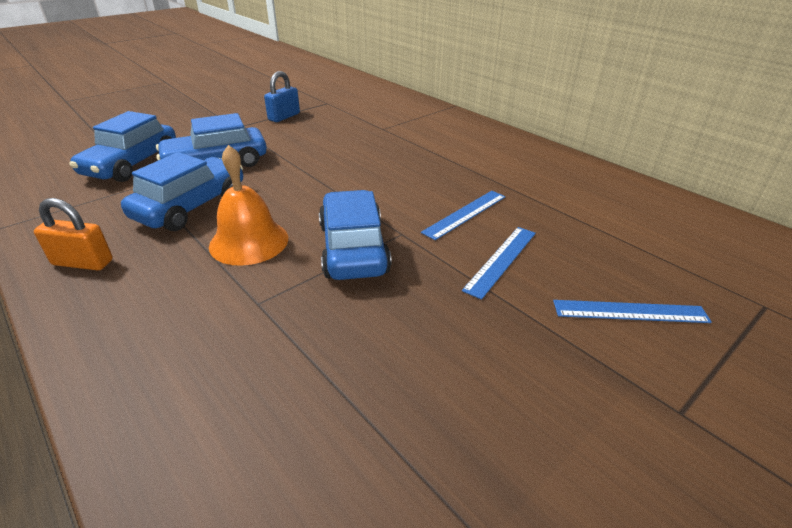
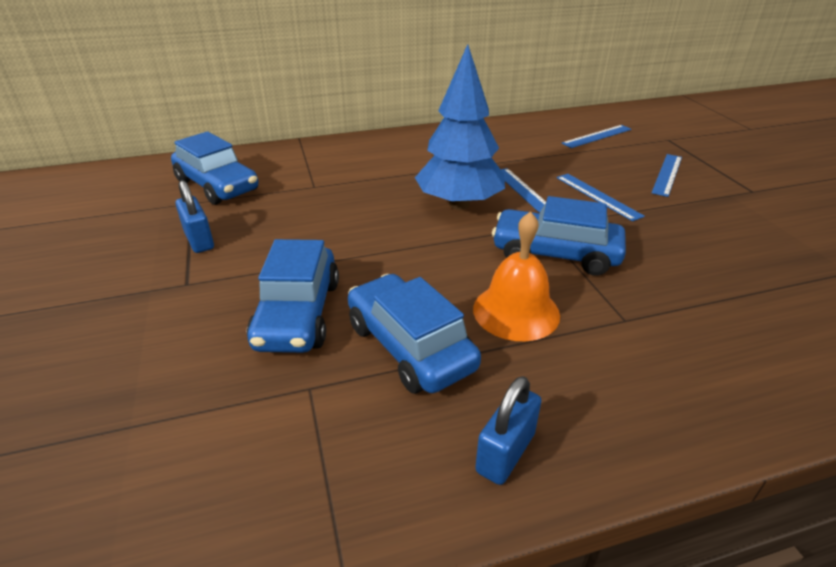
camera: 65 degrees left, 0 degrees up
(83, 262) = (505, 452): orange padlock -> blue padlock
(132, 164) = (223, 400): blue car -> blue car (217, 186)
(406, 187) = (459, 204): none -> blue tree
(676, 241) = (597, 136): none -> blue ruler

